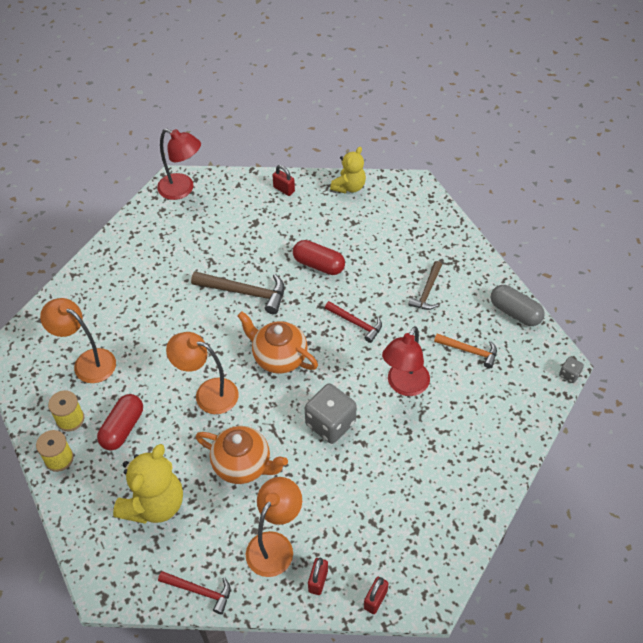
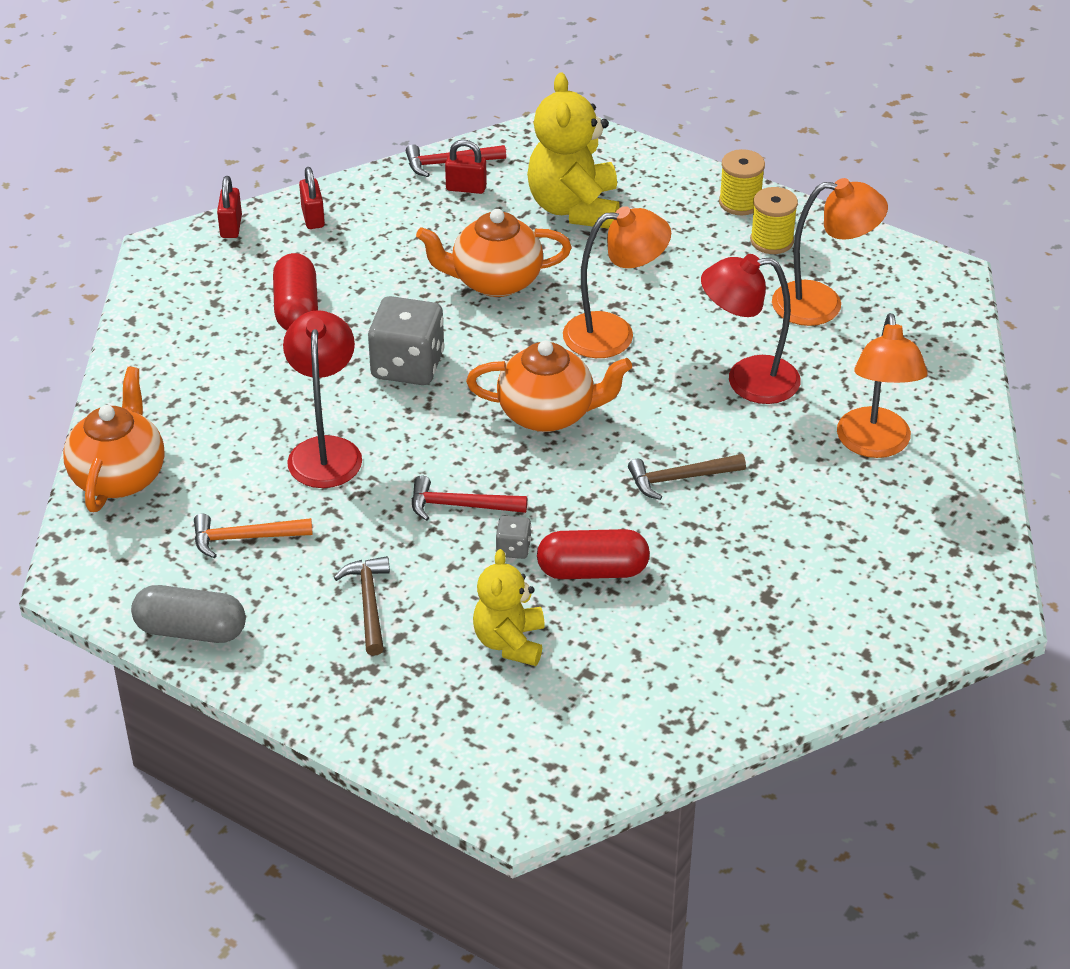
camera: 150 degrees right, 10 degrees down
(122, 428) = (692, 257): red capsule -> red capsule (296, 309)
(182, 189) = (958, 600): red lamp -> red lamp (747, 381)
(245, 292) = (680, 478): brown hammer -> brown hammer, size x0.64
(275, 545) = (390, 227): orange lamp -> orange lamp (875, 445)
(284, 189) = (771, 682): red padlock -> red padlock (466, 188)
(349, 187) = (648, 742): yellow teddy bear -> yellow teddy bear (510, 642)
(520, 418) = (119, 476): none -> orange teapot
(569, 374) = (58, 567): grey dice -> grey dice (513, 548)

